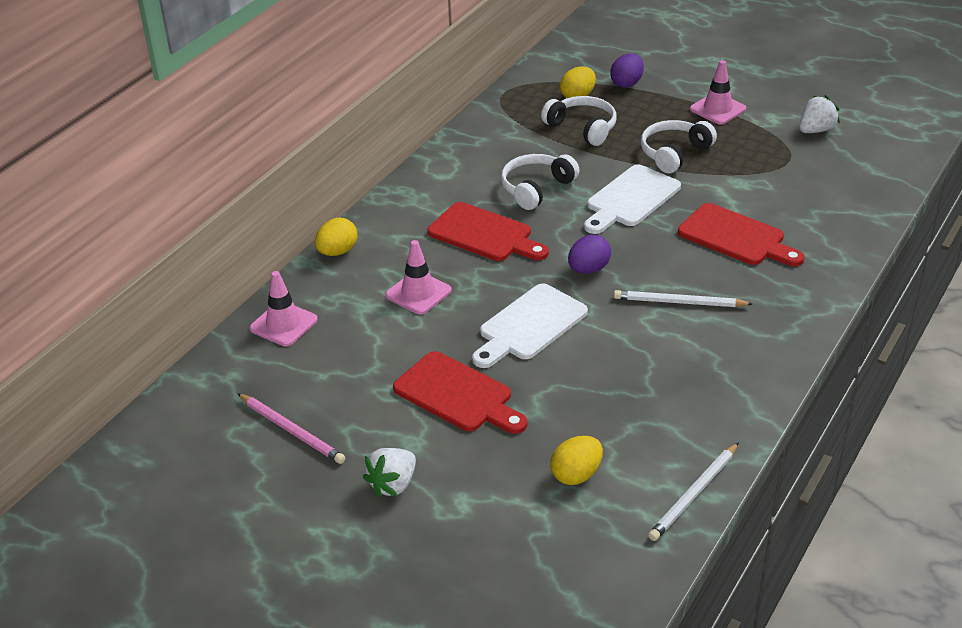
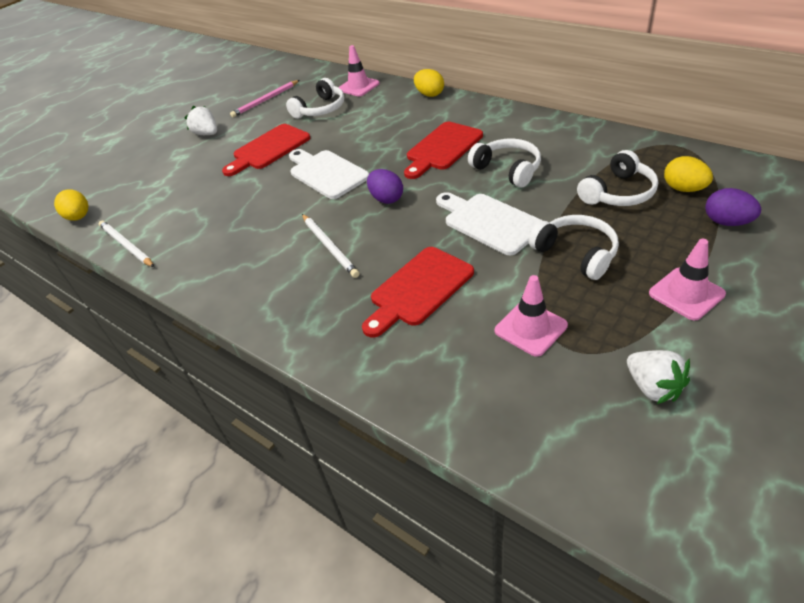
camera: 100 degrees right, 5 degrees up
(347, 357) = (320, 109): none -> white headphones
(418, 293) = (376, 127): pink traffic cone -> pink traffic cone (530, 328)
(576, 475) = (174, 196): yellow egg -> yellow egg (79, 217)
(679, 302) = (330, 247): white pencil -> white pencil turned 135 degrees clockwise

